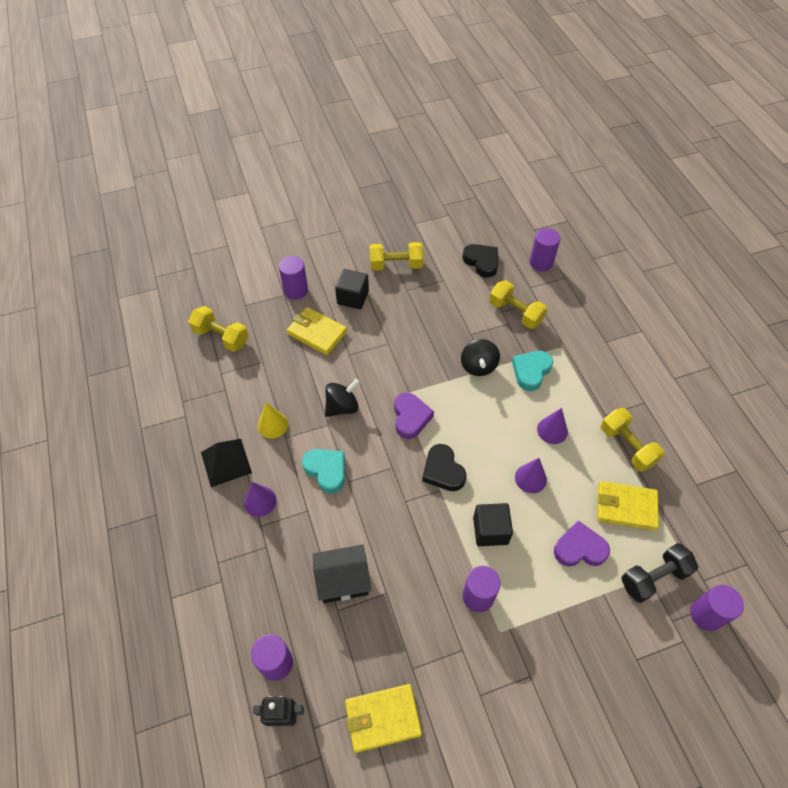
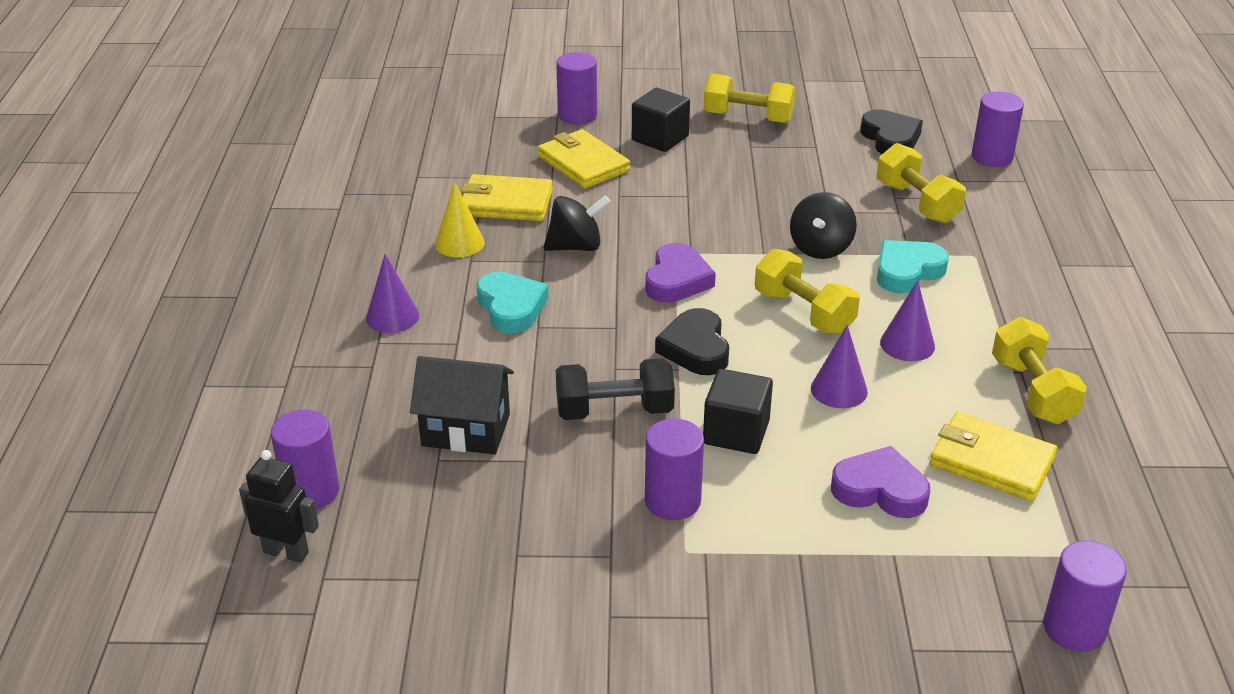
camera: 20 degrees right, 20 degrees down
(221, 337) = (439, 141): yellow dumbbell -> yellow dumbbell (804, 312)
(226, 462) = (368, 266): black pyramid -> none
(382, 718) = (436, 597): yellow wallet -> yellow wallet (506, 203)
(653, 578) = (997, 558): black dumbbell -> black dumbbell (614, 411)

